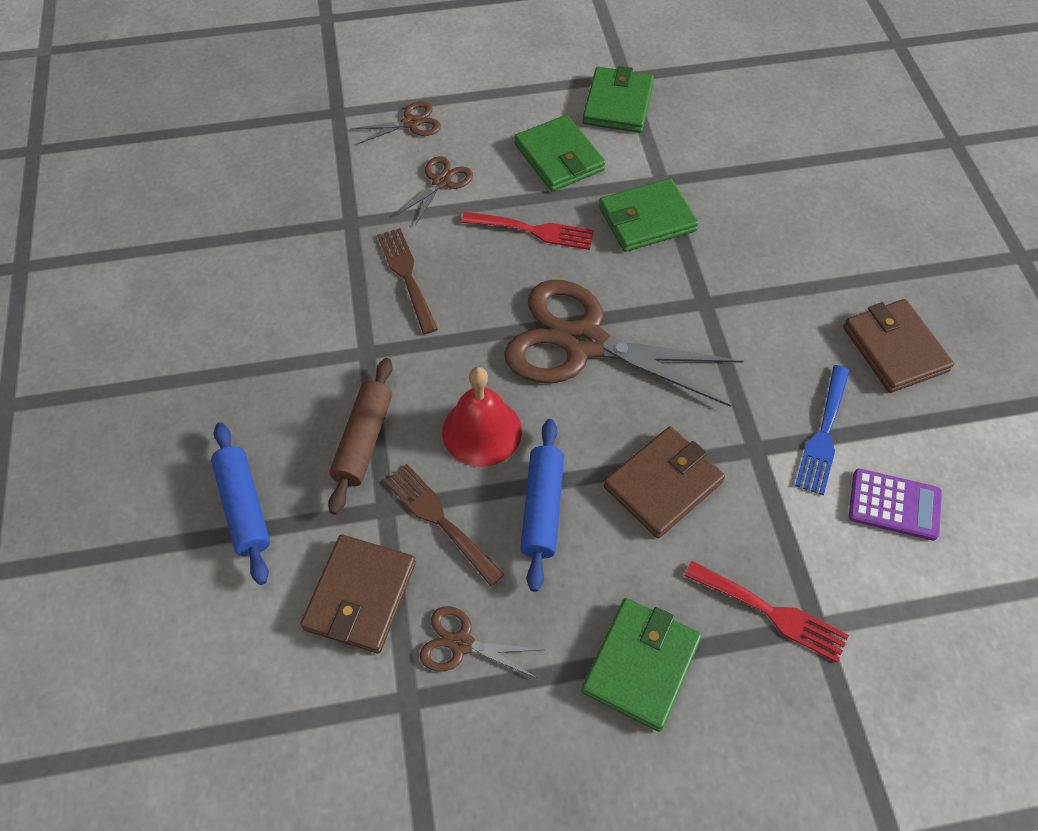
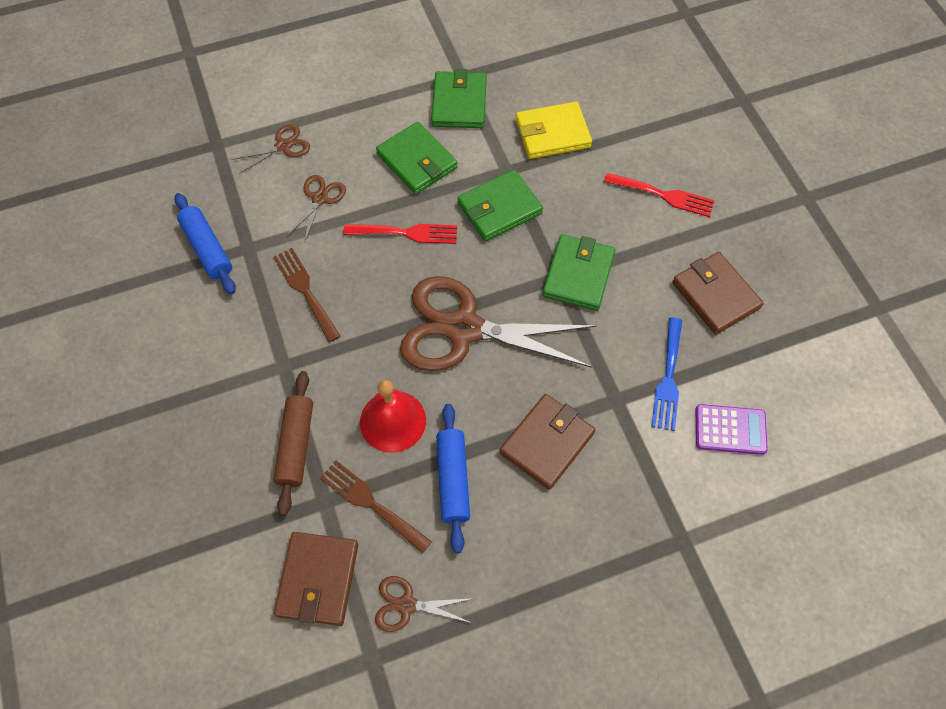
camera: 10 degrees left, 5 degrees up
(244, 507) = (206, 520): blue rolling pin -> blue rolling pin (207, 249)
(641, 665) = (551, 597): green wallet -> green wallet (578, 275)
(721, 148) = (552, 133): none -> yellow wallet
(771, 612) = (646, 536): red fork -> red fork (663, 195)

